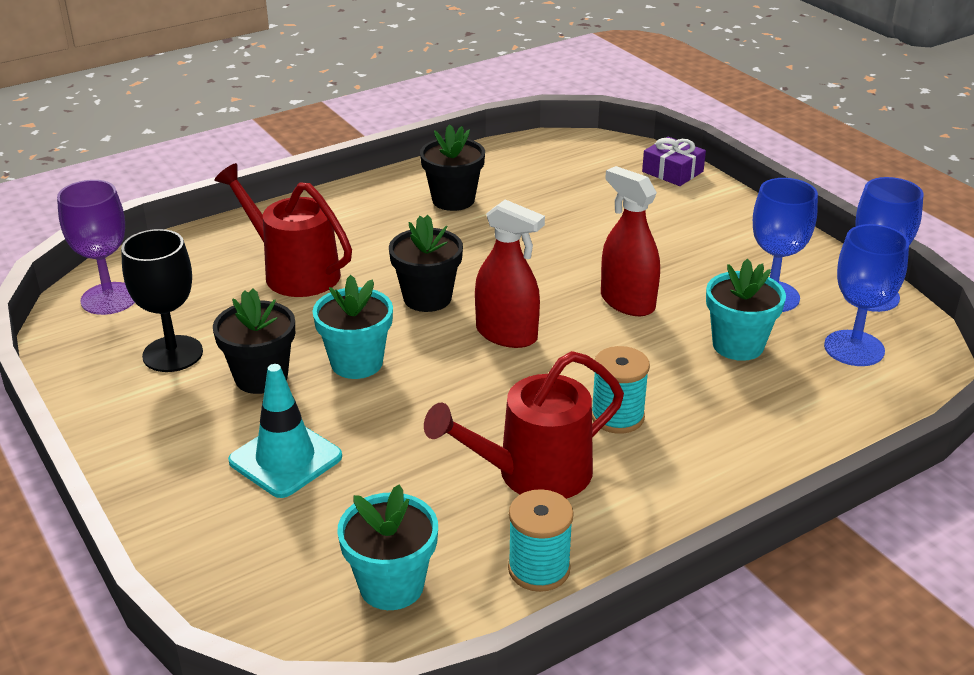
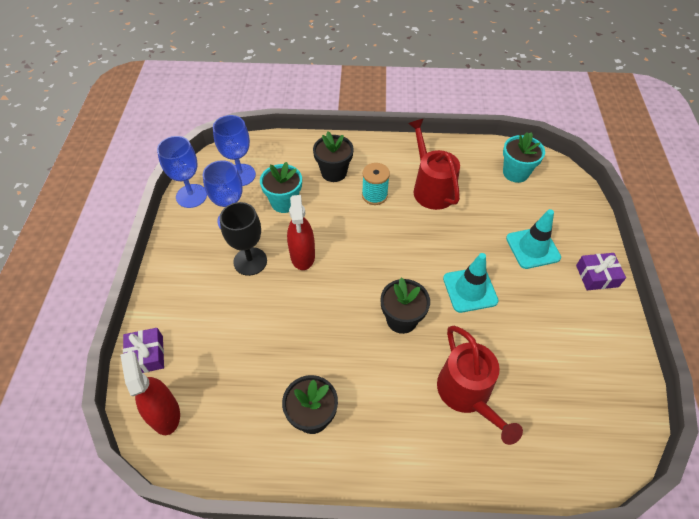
camera: 145 degrees left, 20 degrees up
(109, 299) = (602, 438): purple goblet -> none
(154, 465) = (597, 276): none -> purple gift
(172, 354) = (570, 354): black goblet -> black goblet (250, 261)
(261, 377) = (525, 307): black flower pot -> black flower pot (334, 172)
(357, 363) = (470, 290): turquoise flower pot -> turquoise traffic cone
(506, 334) = (381, 267): red spray bottle -> red spray bottle (165, 414)
(533, 473) = (431, 188): red watering can -> red watering can turned 120 degrees counterclockwise
(539, 569) = (459, 154): turquoise spool -> none

